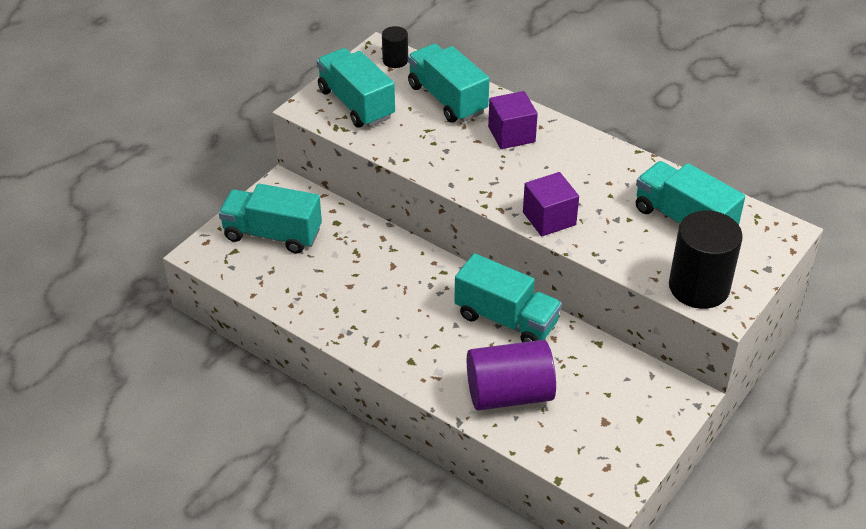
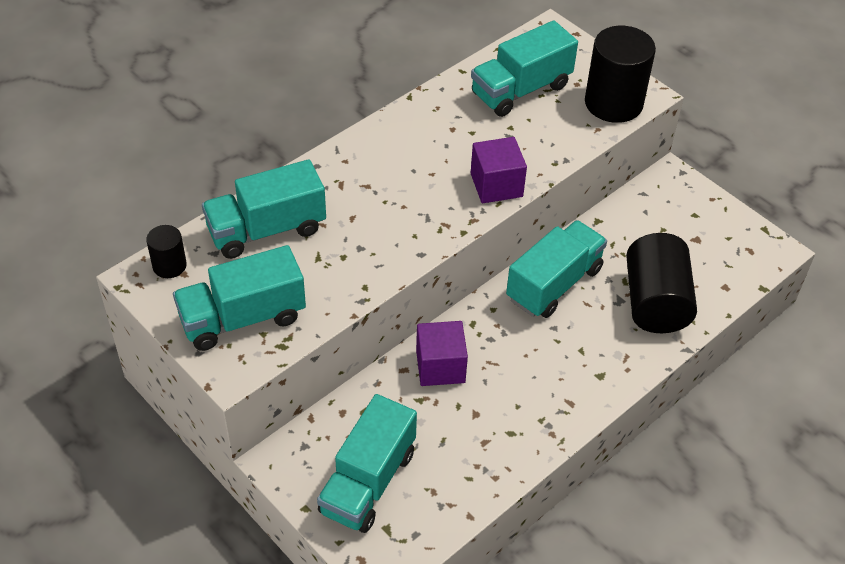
camera: 80 degrees left, 5 degrees up
(509, 394) = (655, 302): purple cylinder -> black cylinder
(511, 134) = (351, 187): purple cube -> purple cube (440, 366)

